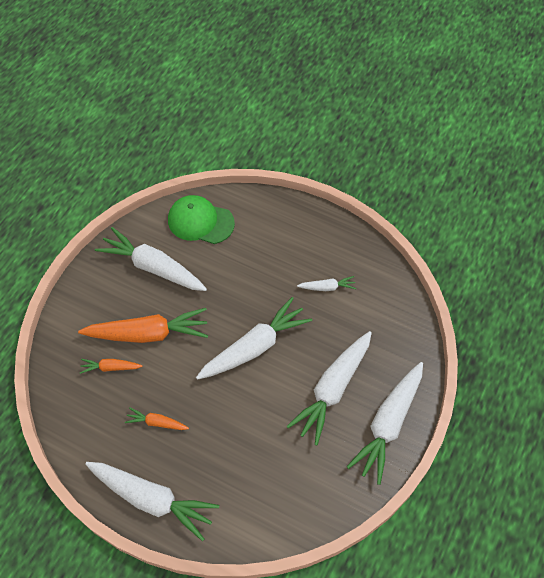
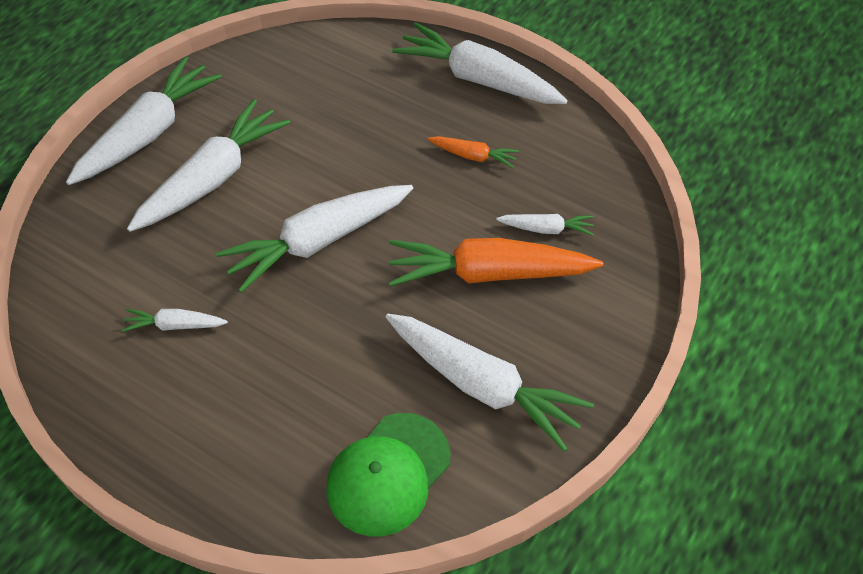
camera: 175 degrees left, 5 degrees down
(111, 367) = (546, 229): orange carrot -> white carrot
(200, 221) = (388, 474): green cap -> green cap turned 105 degrees clockwise

